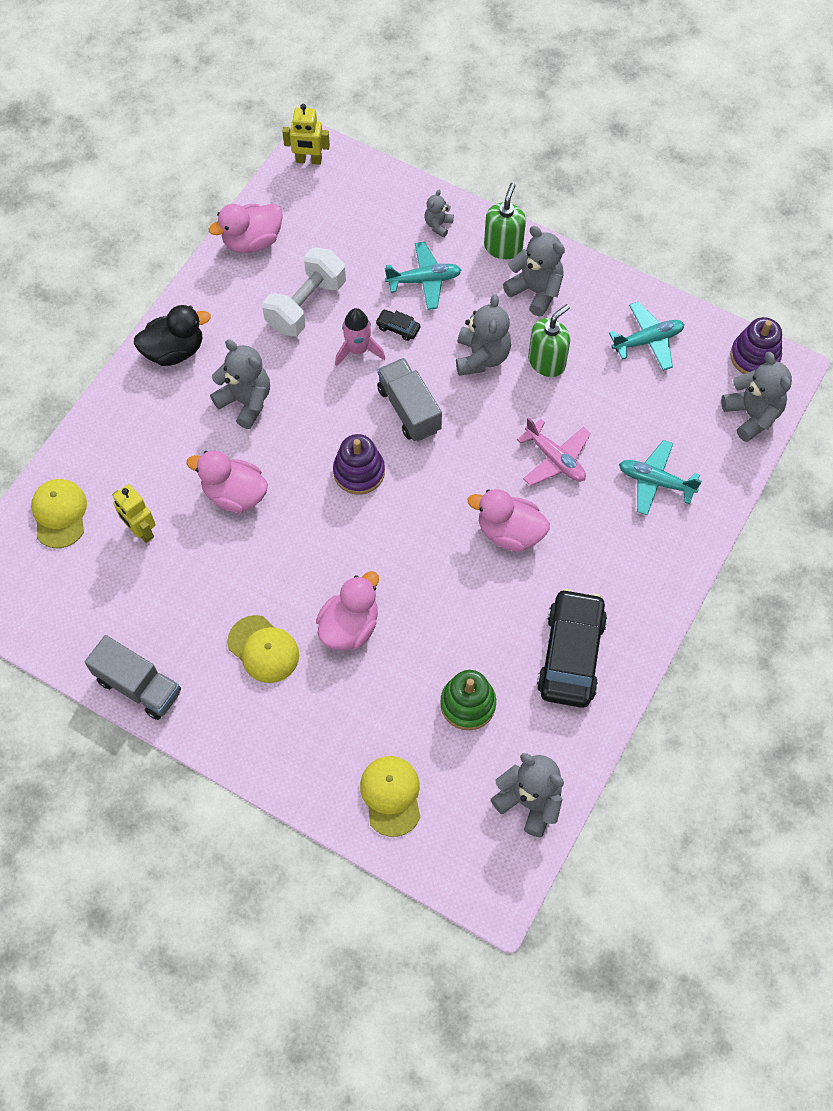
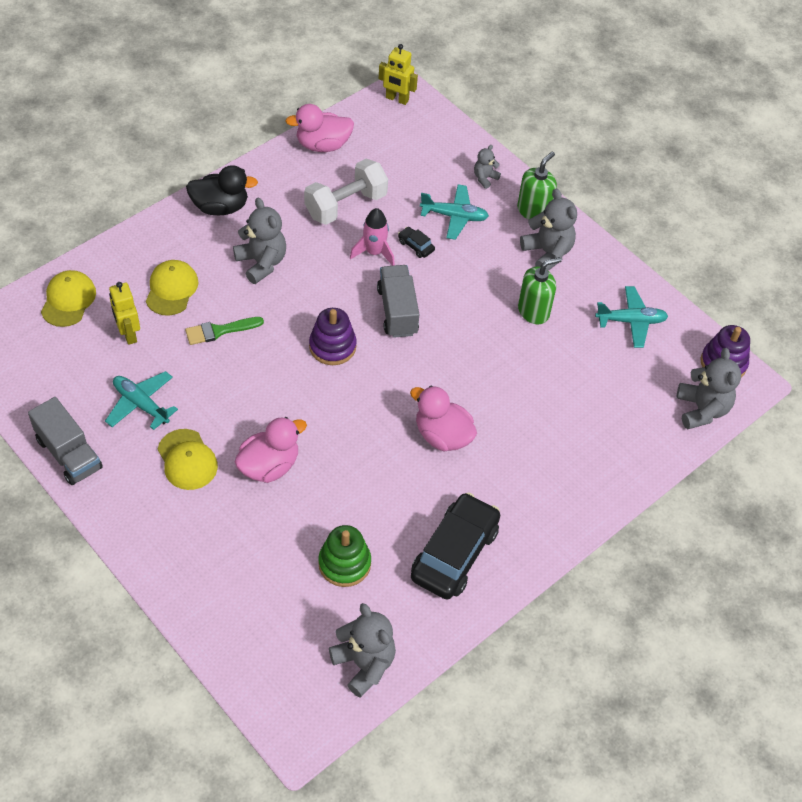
camera: 15 degrees right, 10 degrees down
(234, 494) = (219, 331): pink duck -> green brush
(391, 795) = (243, 616): yellow cap -> yellow cap (171, 289)
(481, 357) = (478, 290): grey teddy bear -> none
(555, 459) = (508, 390): pink plane -> none
(655, 482) = (591, 436): turquoise plane -> turquoise plane (141, 404)

